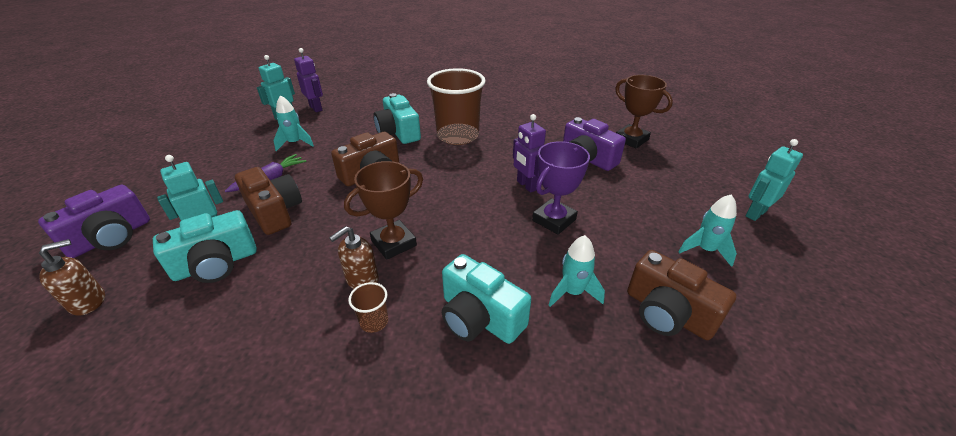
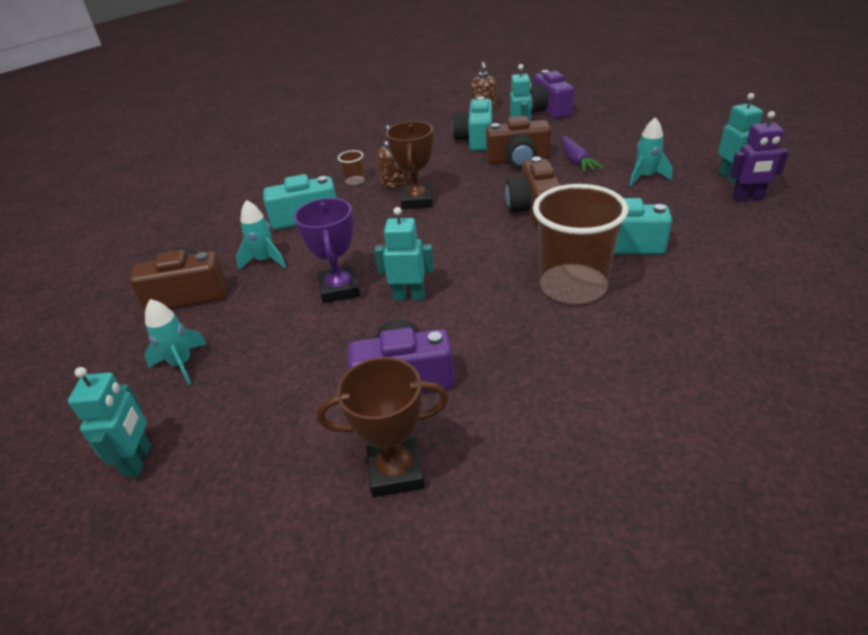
camera: 130 degrees right, 0 degrees up
(526, 185) = (409, 296): purple robot -> turquoise robot

